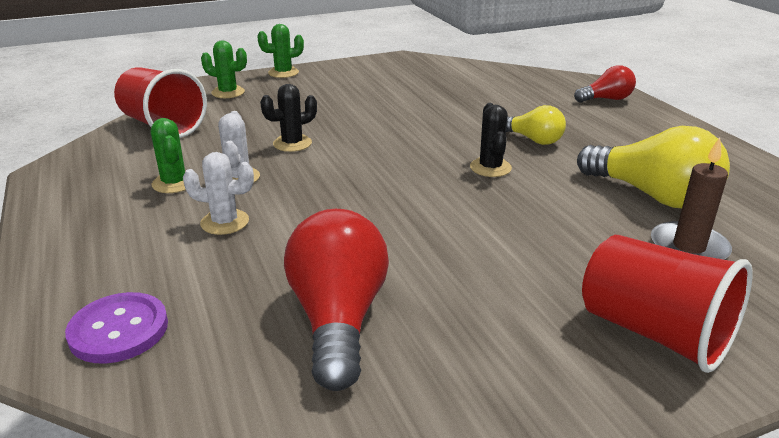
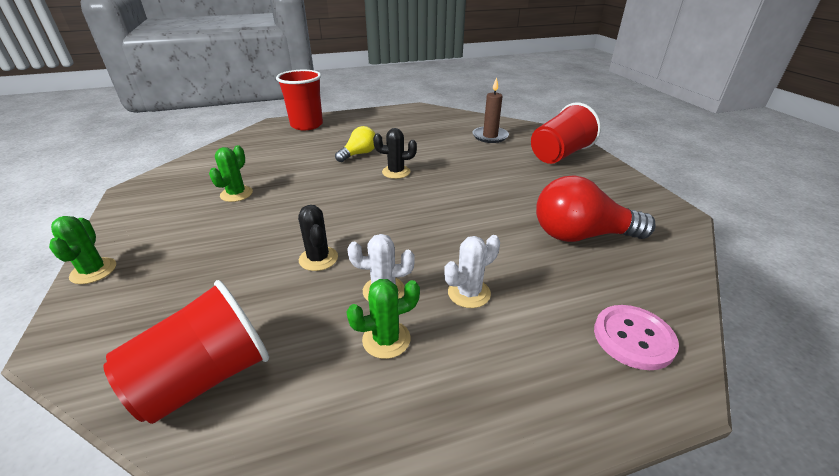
camera: 85 degrees left, 5 degrees up
(119, 330) = (633, 338): purple button -> pink button
(225, 222) = (469, 293): white cactus -> white cactus turned 45 degrees clockwise
(228, 92) = (123, 319): green cactus -> green cactus (236, 194)
(606, 99) = (306, 125): red light bulb -> red cup
(652, 195) = (439, 135): yellow light bulb -> none

